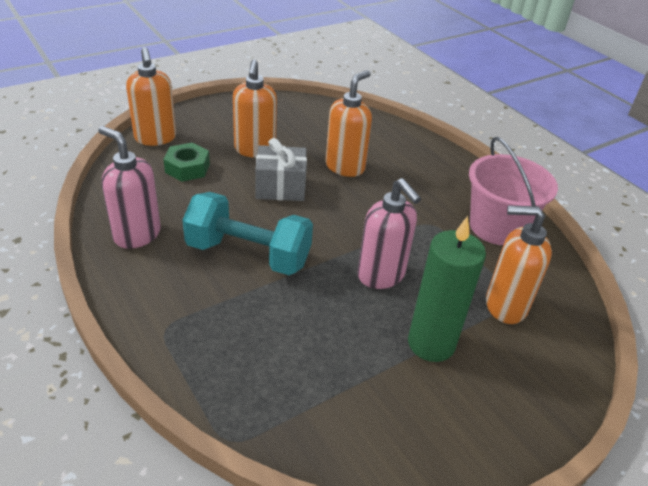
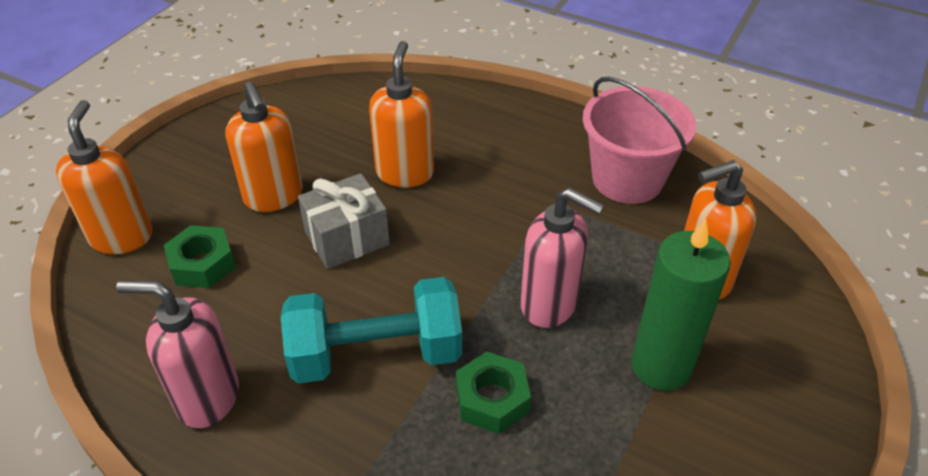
camera: 25 degrees left, 5 degrees up
(155, 138) = (122, 237): orange soap dispenser -> orange soap dispenser turned 135 degrees counterclockwise
(300, 310) = (492, 399): none -> green nut

